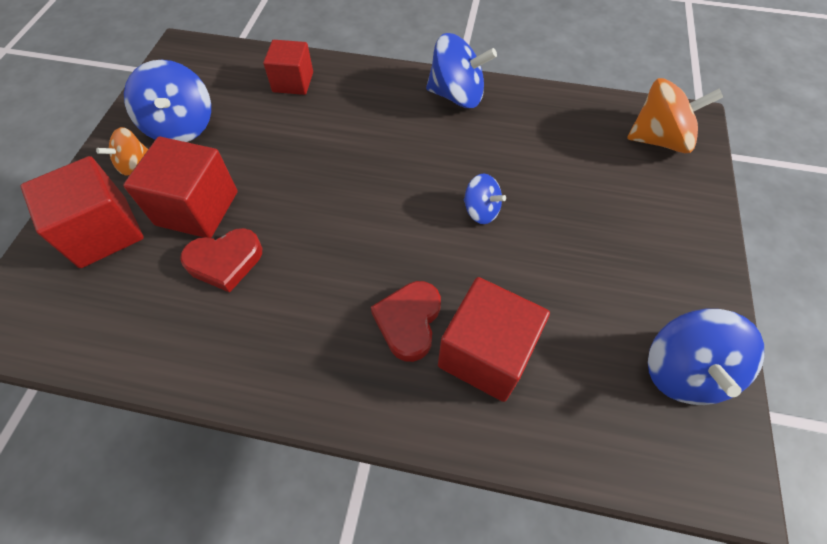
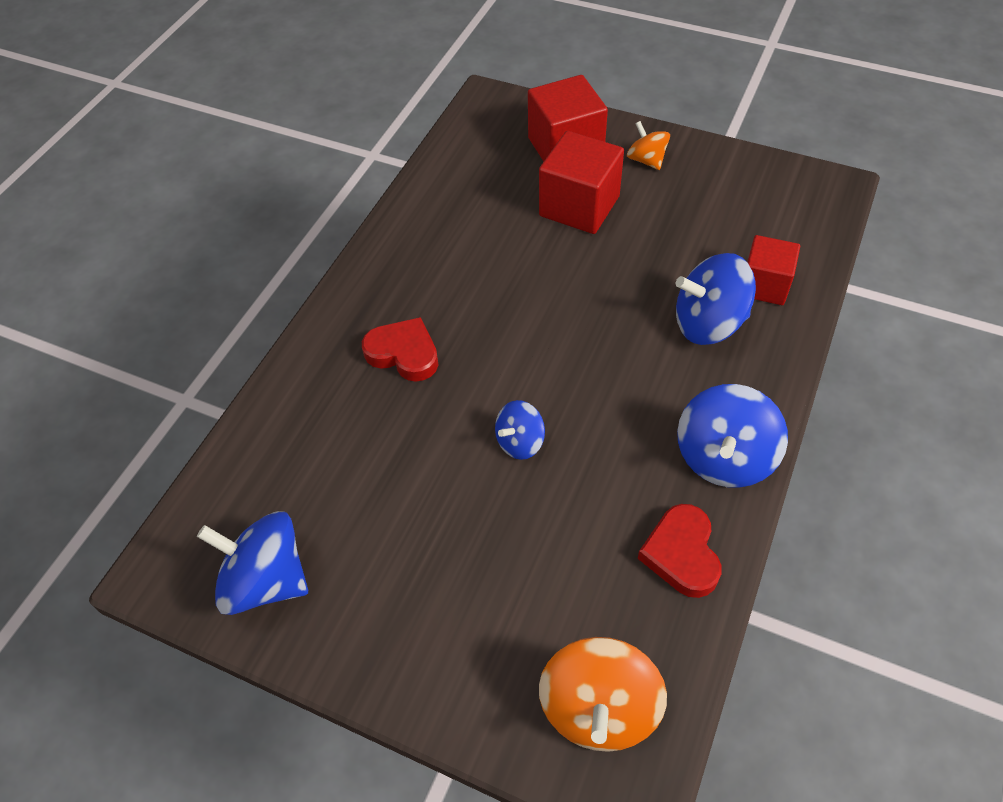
camera: 105 degrees right, 5 degrees down
(181, 126) = (697, 191): blue spinning top -> blue spinning top (708, 323)
(225, 261) = (510, 226): red heart -> red heart (681, 554)
(486, 354) = (350, 408): red cube -> none

